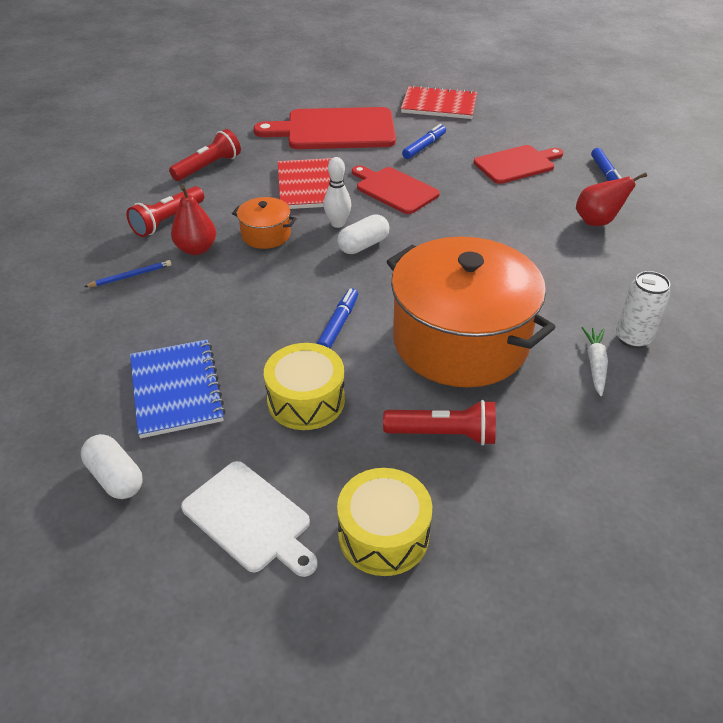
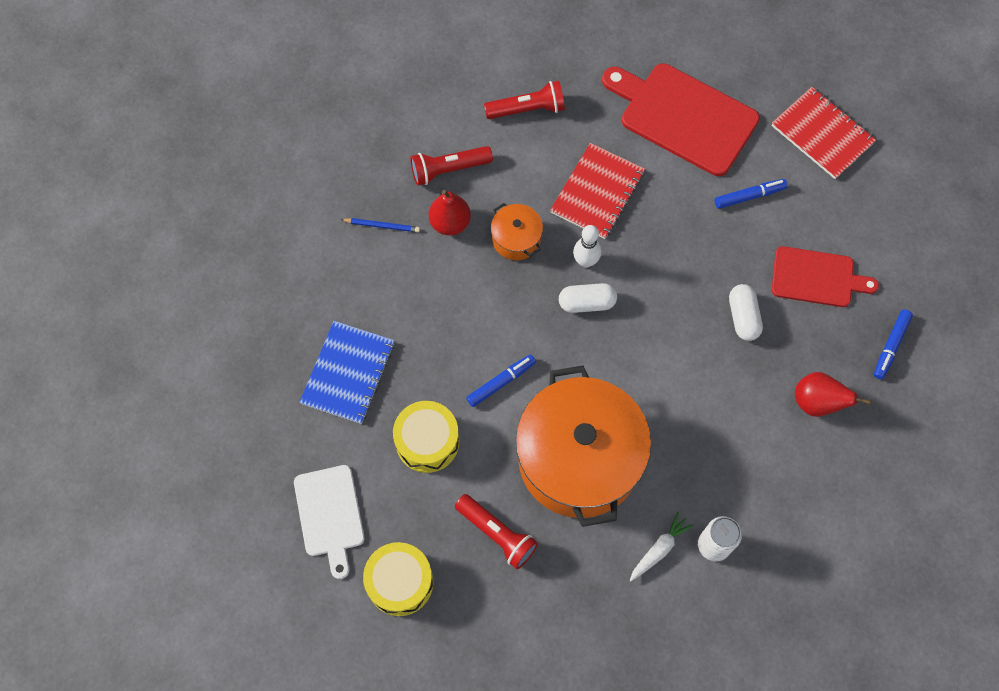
camera: 35 degrees right, 25 degrees up
(115, 477) = (270, 427): white capsule -> white capsule (743, 317)
(394, 189) = (670, 244): red cutting board -> none

